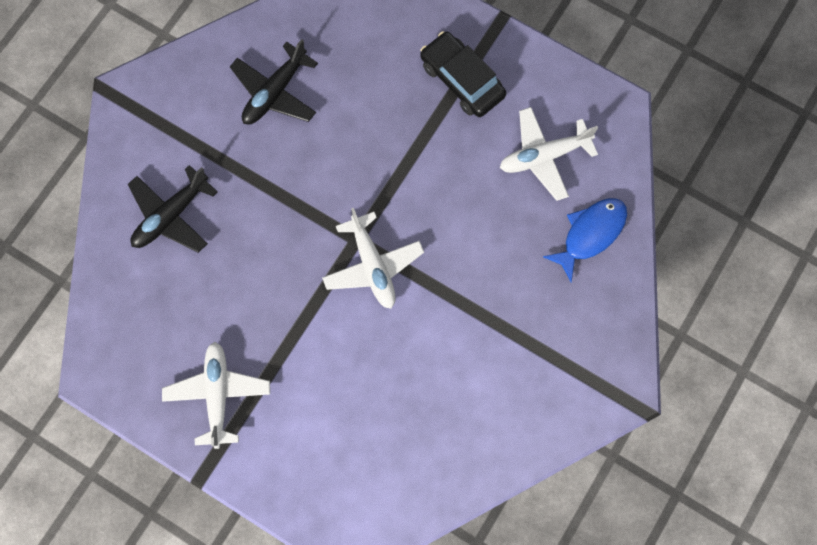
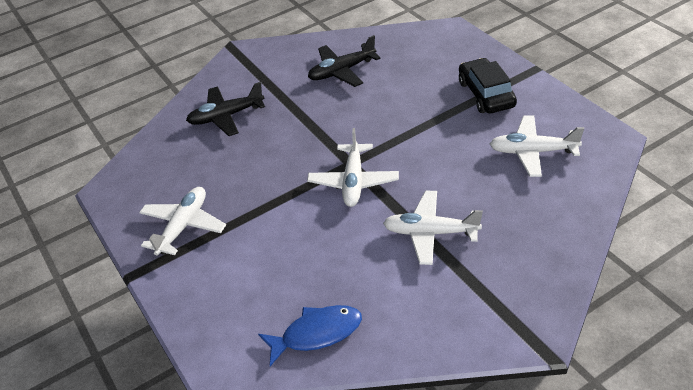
camera: 30 degrees right, 30 degrees down
(483, 307) = (430, 233): none -> white plane
(590, 234) = (552, 210): blue fish -> blue fish (317, 333)

